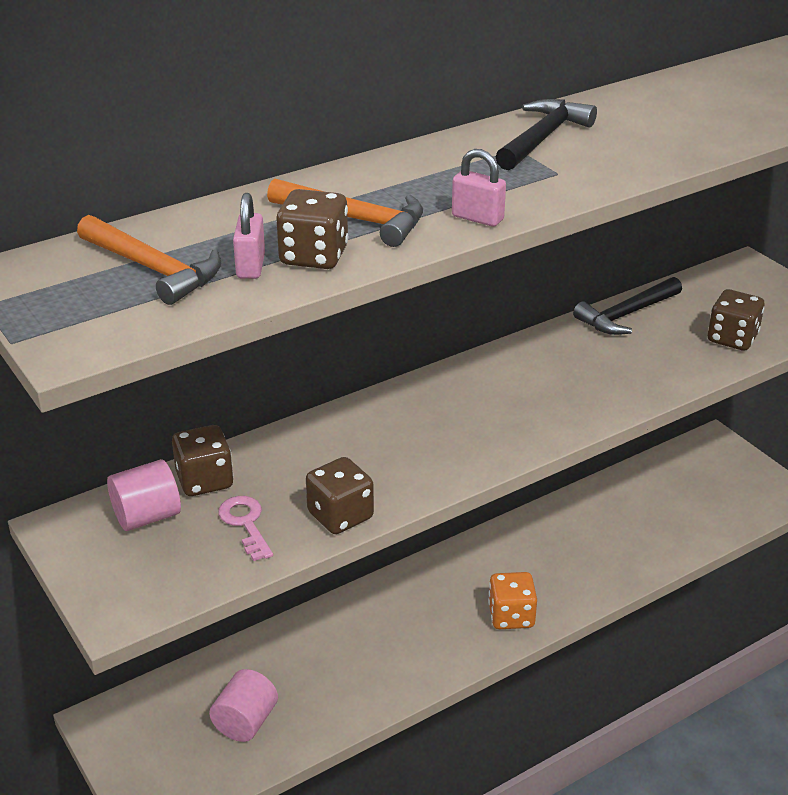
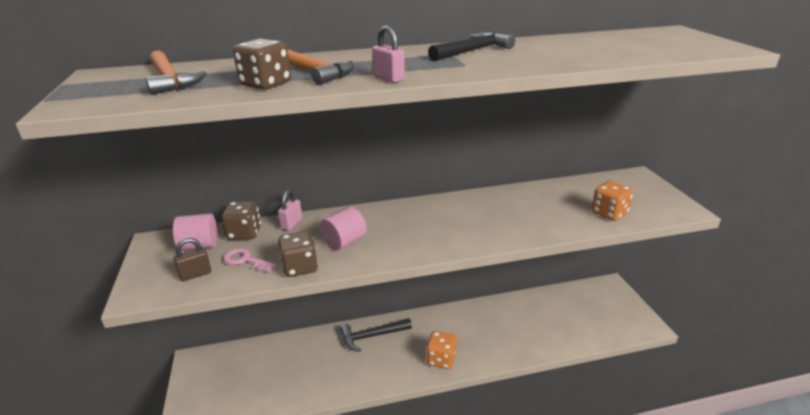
camera: 20 degrees right, 5 degrees down
(184, 563) = (195, 274): none -> brown padlock
(245, 722) = (262, 381): pink cylinder -> pink cylinder (344, 242)
(246, 524) = (245, 260): pink key -> pink key turned 60 degrees counterclockwise
(251, 266) = (223, 84): pink padlock -> pink padlock (291, 224)
(626, 315) = (545, 190): black hammer -> black hammer (372, 336)
(732, 338) = (609, 213): brown dice -> orange dice

